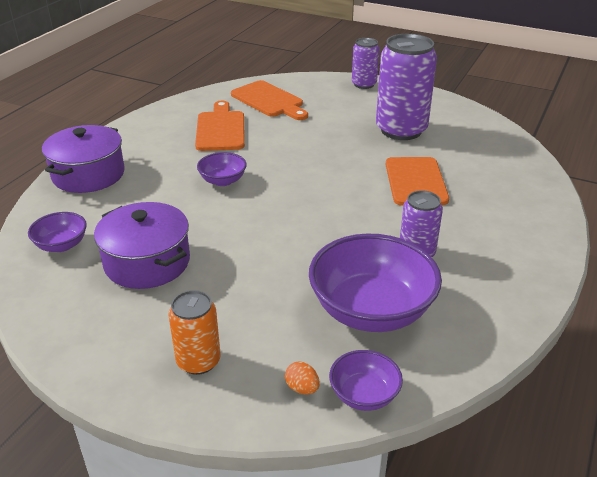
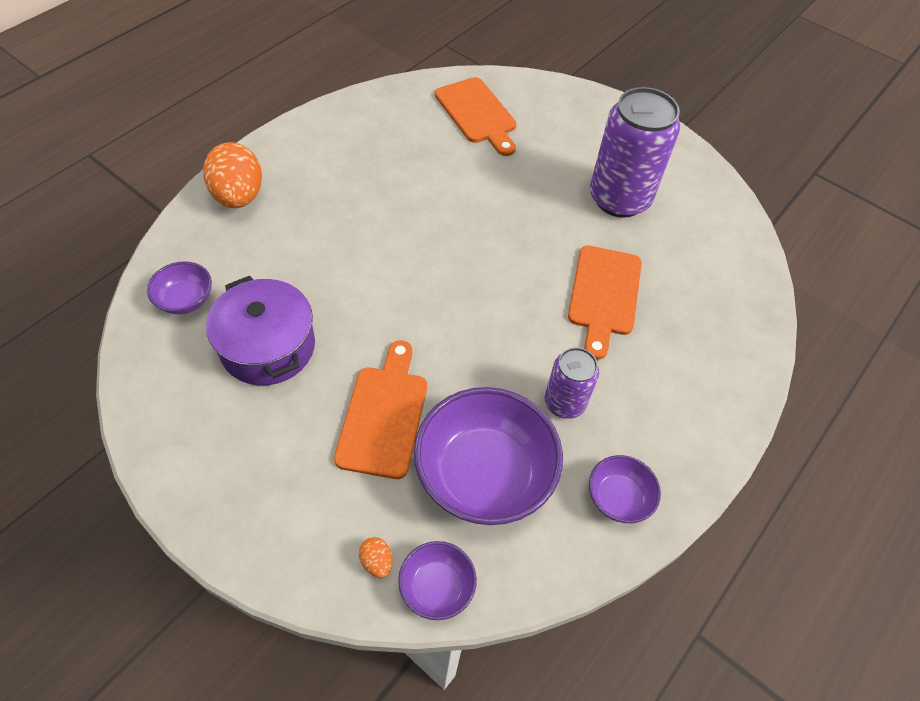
camera: 10 degrees right, 20 degrees up
(88, 174) = (239, 196): purple pot -> orange egg
(198, 361) = (283, 498): orange can -> none
(220, 129) = (405, 152): orange cutting board -> orange cutting board (384, 415)
(223, 181) = (383, 239): purple bowl -> purple bowl (618, 498)
(364, 84) = (602, 107): purple can -> none

